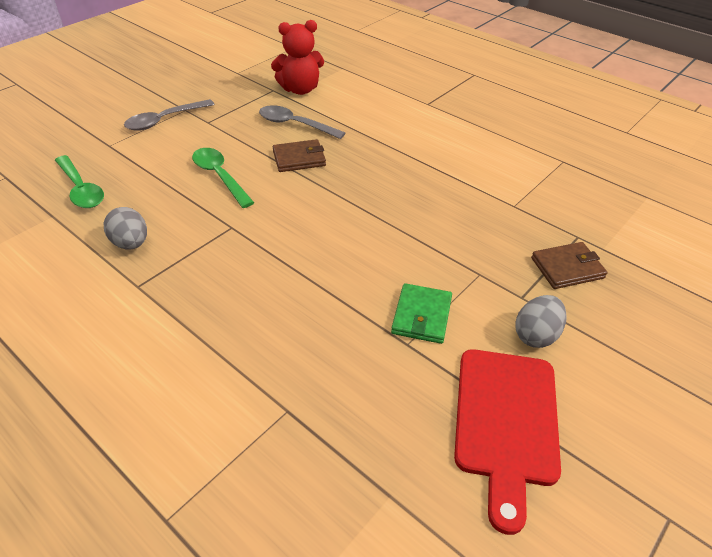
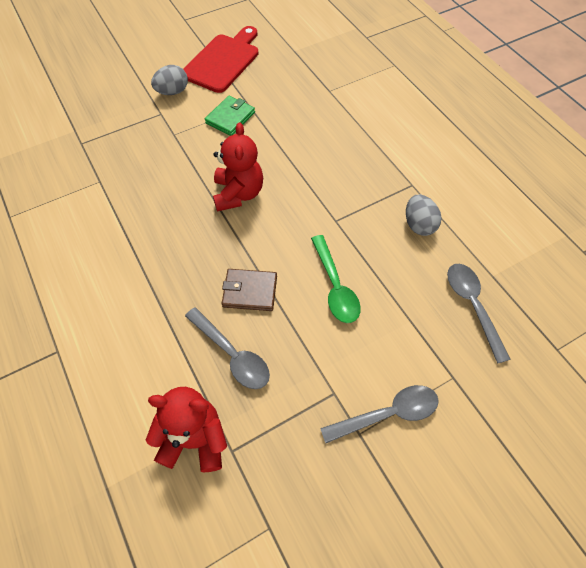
camera: 160 degrees left, 15 degrees up
(81, 189) = (472, 306): green spoon -> grey spoon
(353, 227) = (238, 194): none -> red teddy bear
(567, 268) = (113, 123): brown wallet -> none

